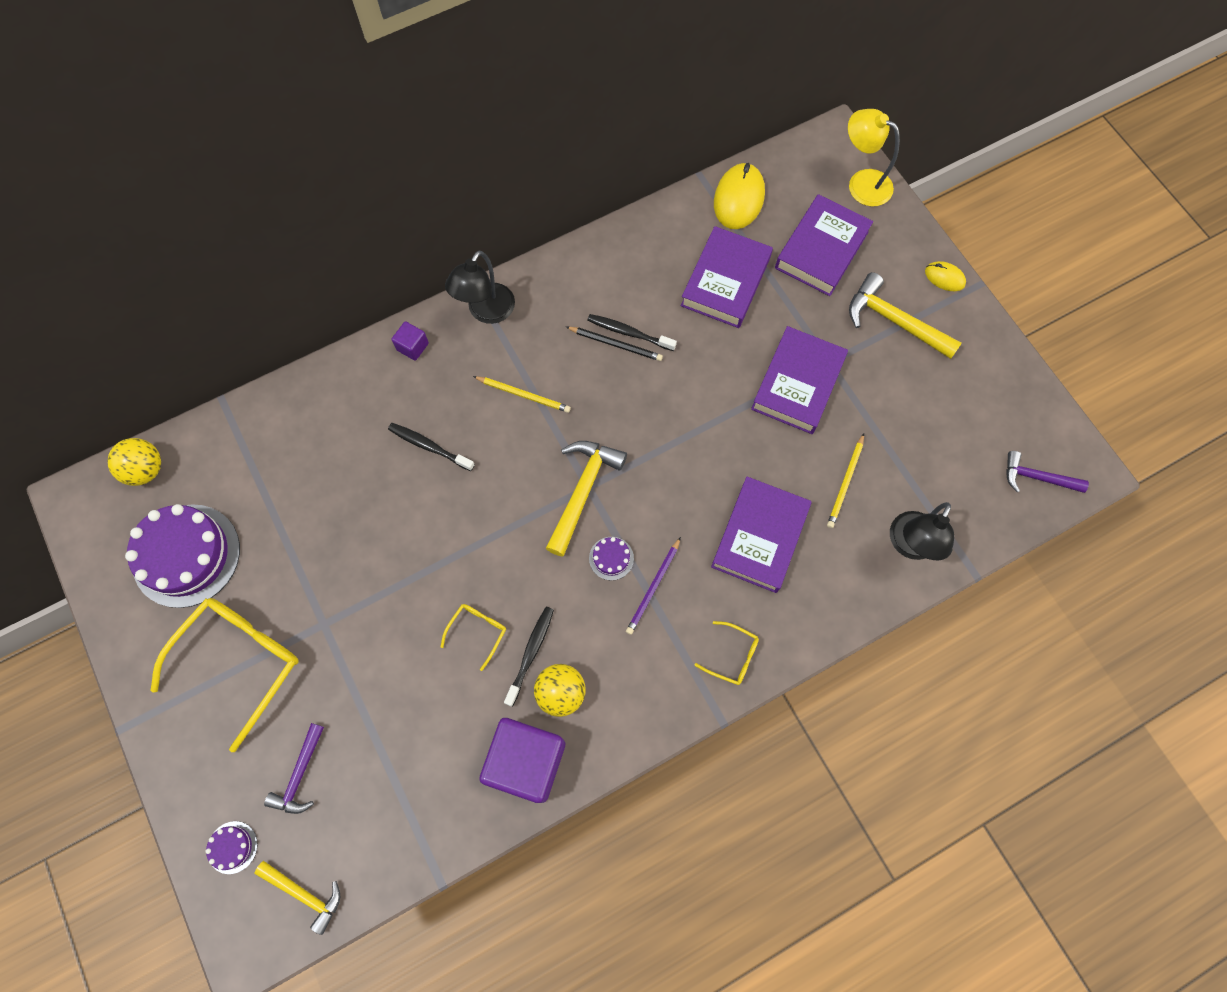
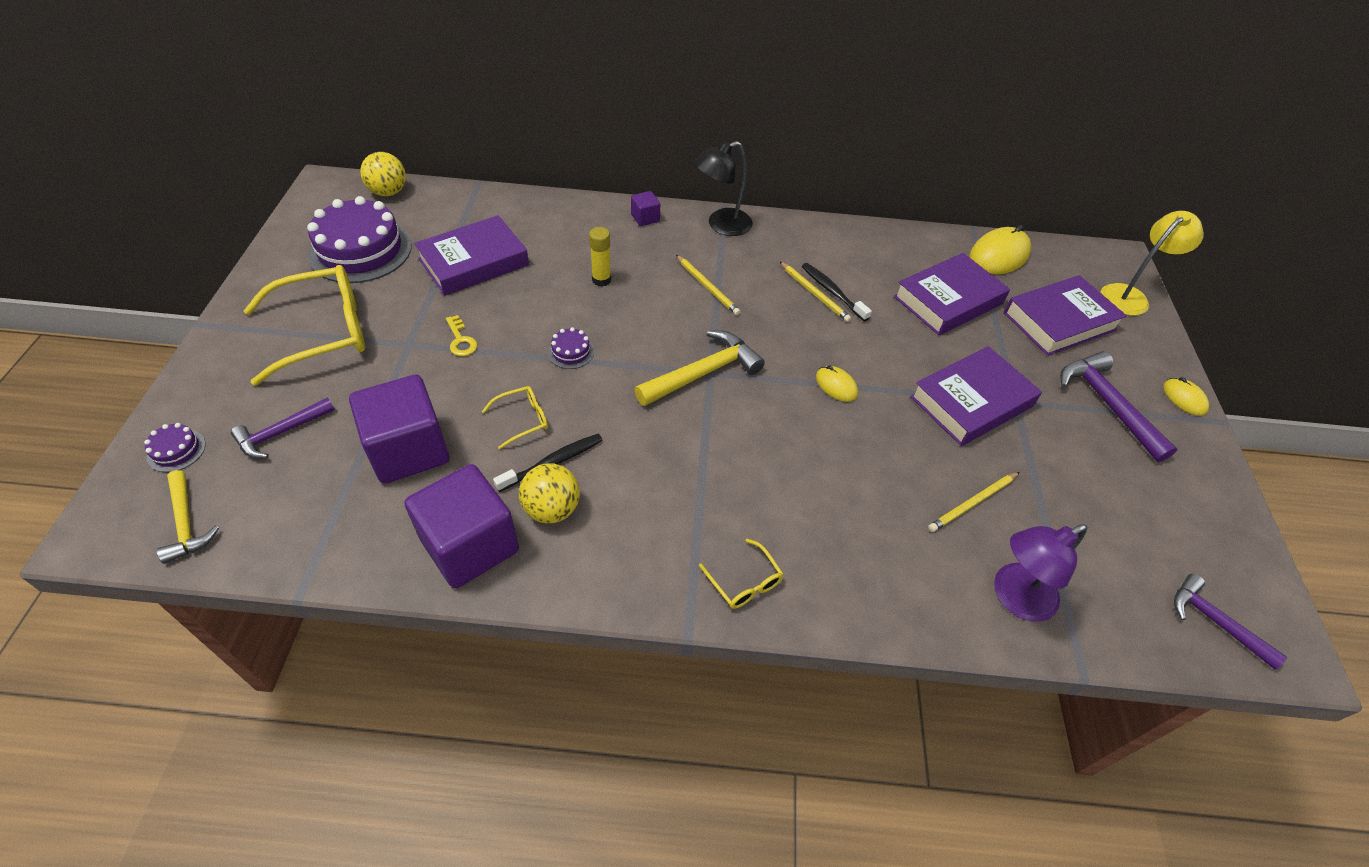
camera: 30 degrees right, 20 degrees down
(364, 591) = (461, 340): none -> yellow key
(413, 719) = (408, 450): none -> purple cube
(429, 446) = (601, 280): black toothbrush -> yellow glue stick
(611, 558) = (688, 434): purple cake -> purple cake (571, 352)
(616, 344) = (814, 293): black pencil -> yellow pencil
(653, 587) = (709, 478): purple pencil -> none
(691, 435) = (836, 385): none -> yellow mouse
(760, 537) = (848, 498): purple book -> purple book (474, 262)
(861, 183) = (1130, 296): yellow lamp -> yellow lamp turned 75 degrees clockwise
(894, 321) = (1107, 404): yellow hammer -> purple hammer
(909, 545) = (1014, 598): black lamp -> purple lamp

